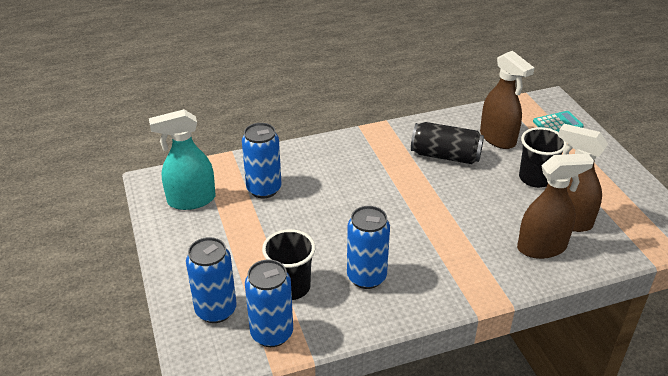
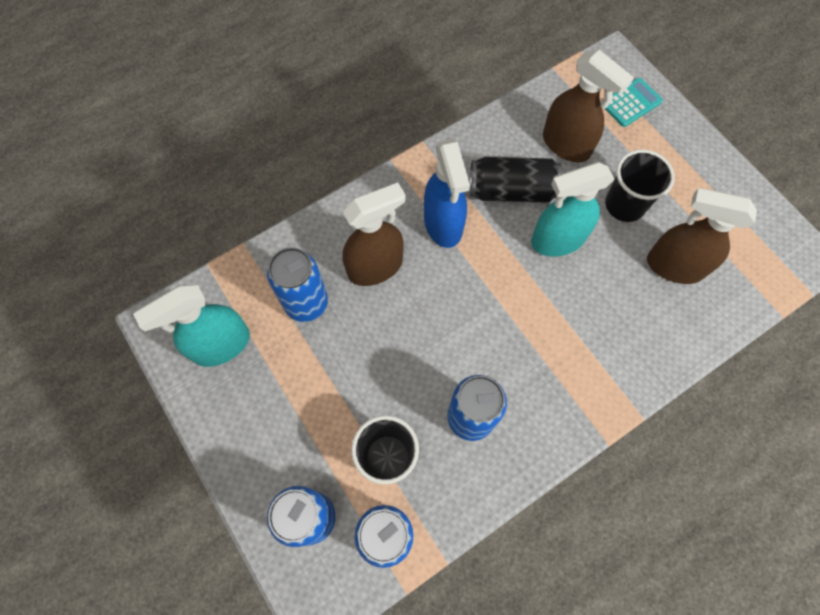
camera: 15 degrees left, 30 degrees up
(385, 165) = (443, 224): none -> blue spray bottle
(473, 188) = (557, 240): none -> turquoise spray bottle
(542, 247) = (655, 318): brown spray bottle -> brown spray bottle (375, 267)

